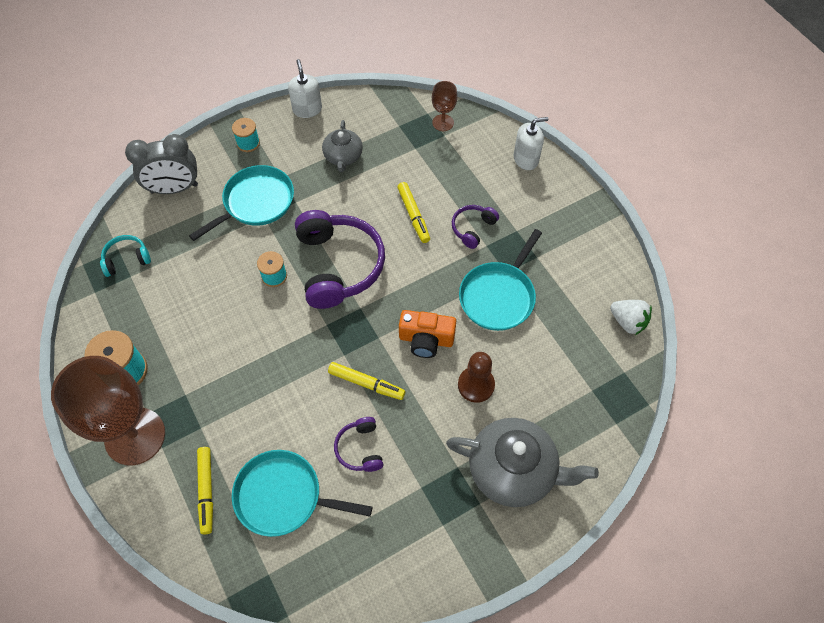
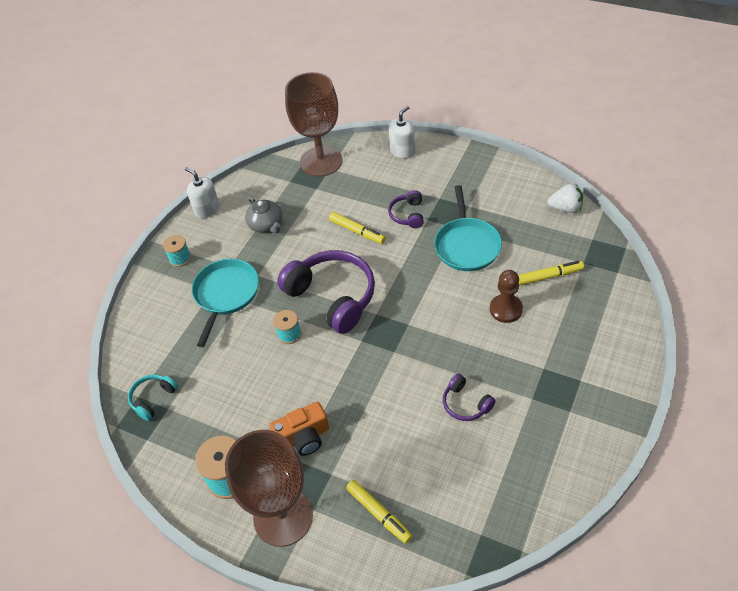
camera: 30 degrees left, 10 degrees down
(174, 189) = (147, 325): grey clock -> none
(283, 496) = (440, 474): turquoise pan -> none
(366, 383) = (428, 359): yellow marker -> yellow marker (548, 276)
(426, 339) = (443, 303): orange camera -> orange camera (303, 437)
(443, 123) = (321, 161): brown goblet -> brown goblet, size x2.21
(513, 470) = (582, 344): grey teapot -> none

